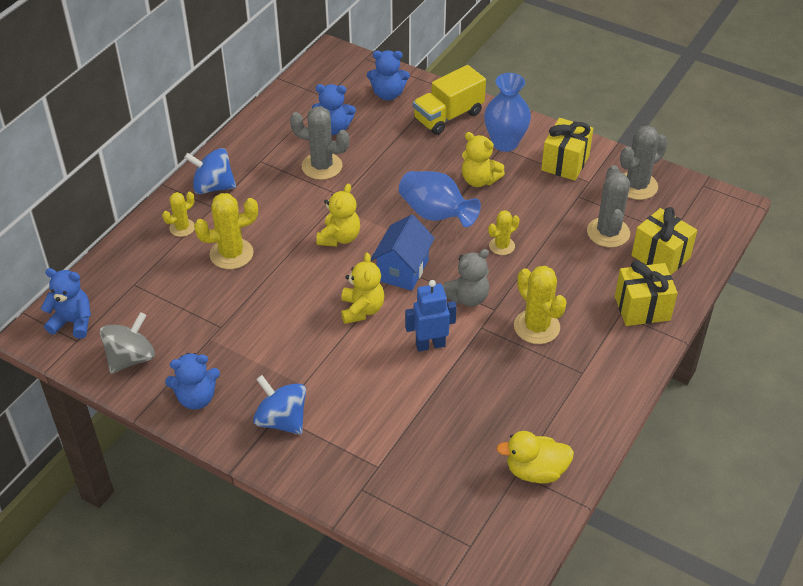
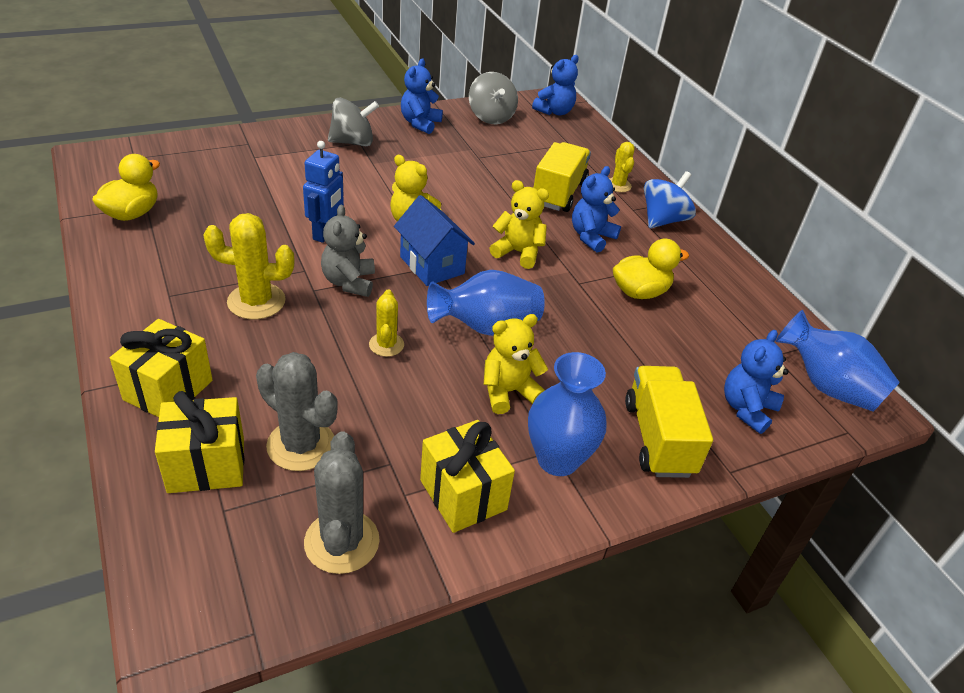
camera: 120 degrees right, 5 degrees down
(231, 254) = (558, 193): yellow cactus -> yellow truck
(281, 420) = (353, 142): blue spinning top -> grey spinning top
(322, 166) = (640, 292): grey cactus -> yellow duck
(333, 72) = (827, 386): none -> blue vase
(333, 128) = (703, 331): blue teddy bear -> blue teddy bear (591, 237)
(339, 238) = (518, 252): yellow teddy bear -> yellow teddy bear turned 150 degrees clockwise

